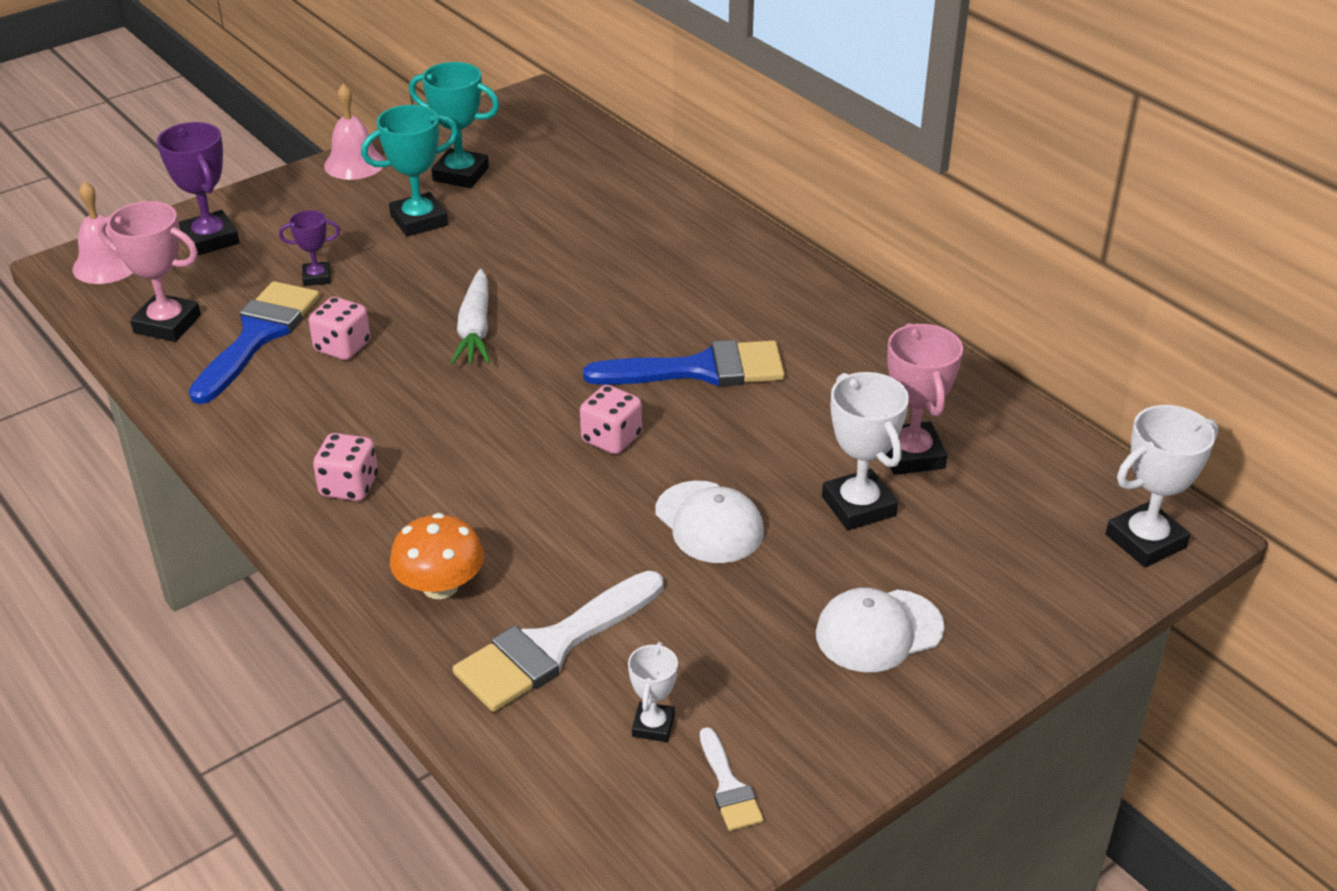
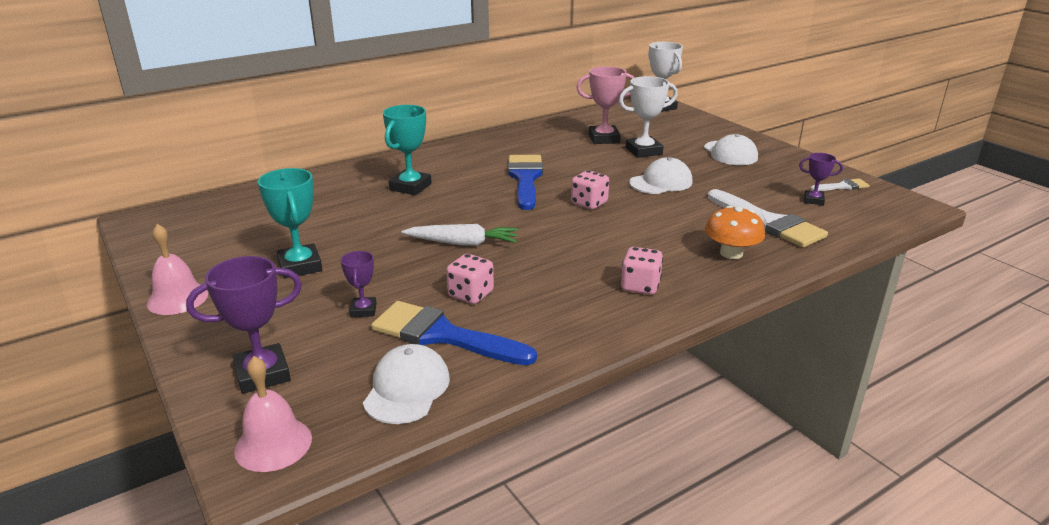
camera: 85 degrees left, 10 degrees down
(167, 324) = (407, 388): pink trophy -> white cap
(460, 174) = (239, 249): turquoise trophy -> turquoise trophy (410, 187)
(653, 725) = (813, 200): white trophy -> purple trophy

